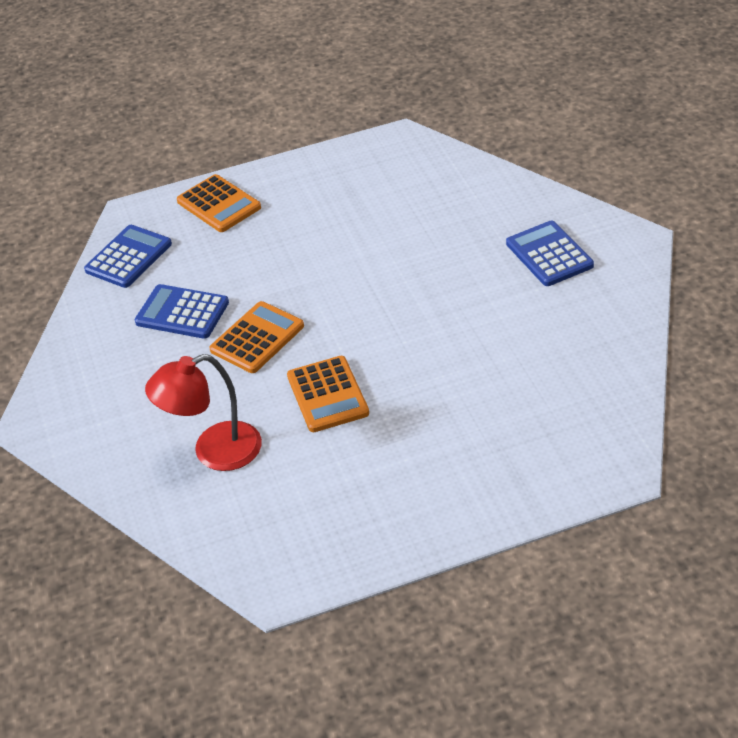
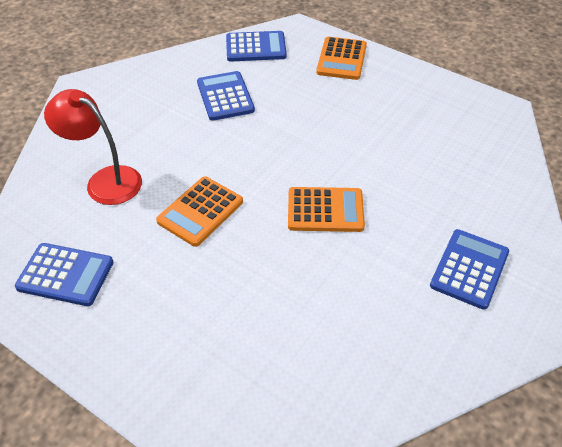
camera: 50 degrees right, 5 degrees up
(257, 338) = (229, 144): orange calculator -> orange calculator (325, 210)
(317, 523) = (65, 275): none -> blue calculator

